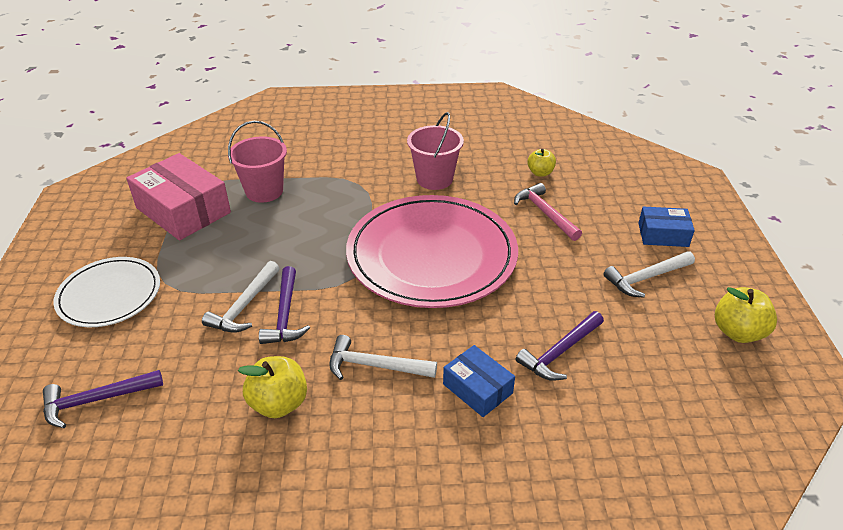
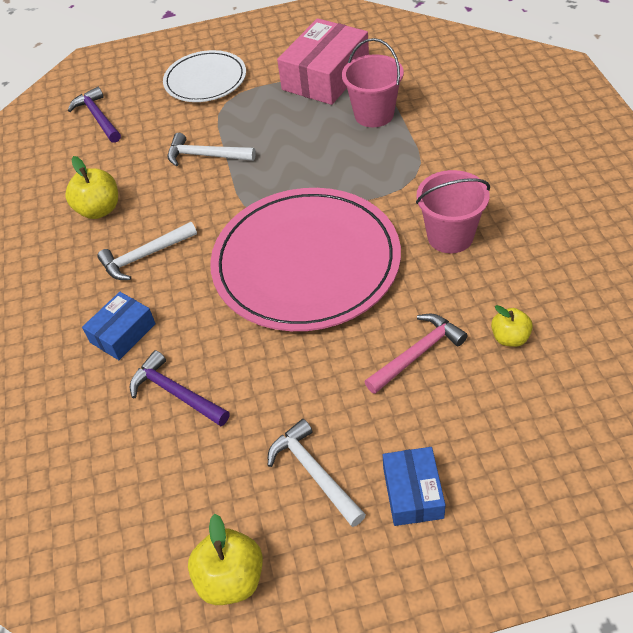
camera: 85 degrees right, 10 degrees up
(285, 315) = (198, 183): purple hammer -> none
(375, 365) = (144, 256): white hammer -> white hammer turned 120 degrees counterclockwise

